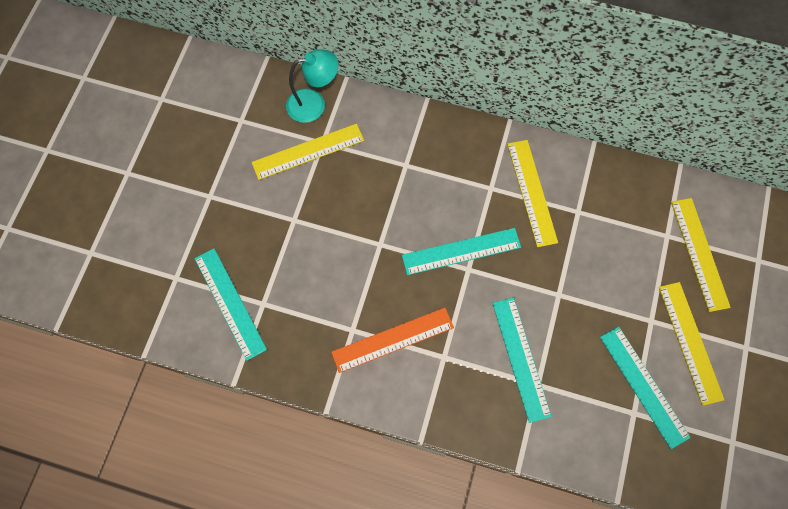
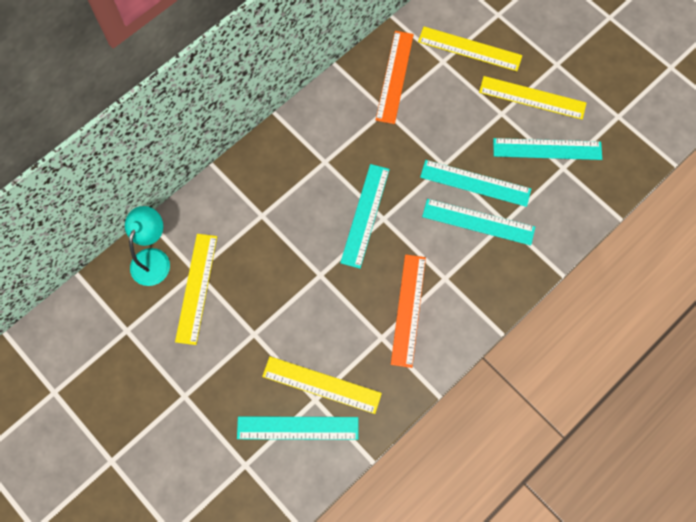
camera: 60 degrees left, 0 degrees up
(531, 192) = (348, 134): yellow ruler -> yellow ruler (321, 385)
(559, 334) = (475, 183): none -> turquoise ruler
(619, 201) = (394, 76): none -> orange ruler

